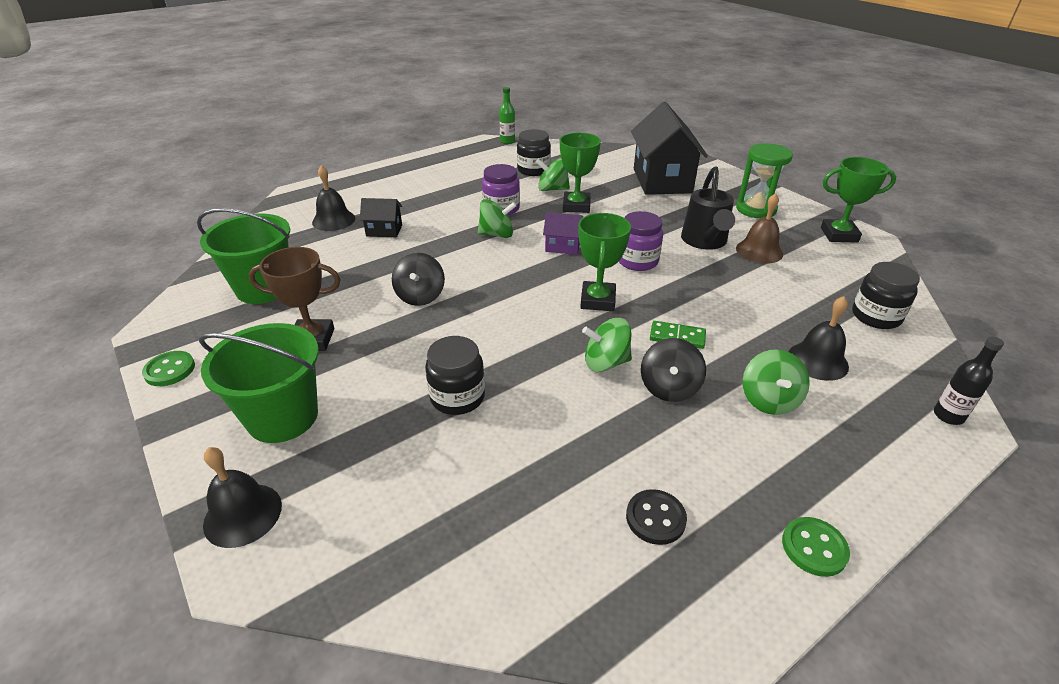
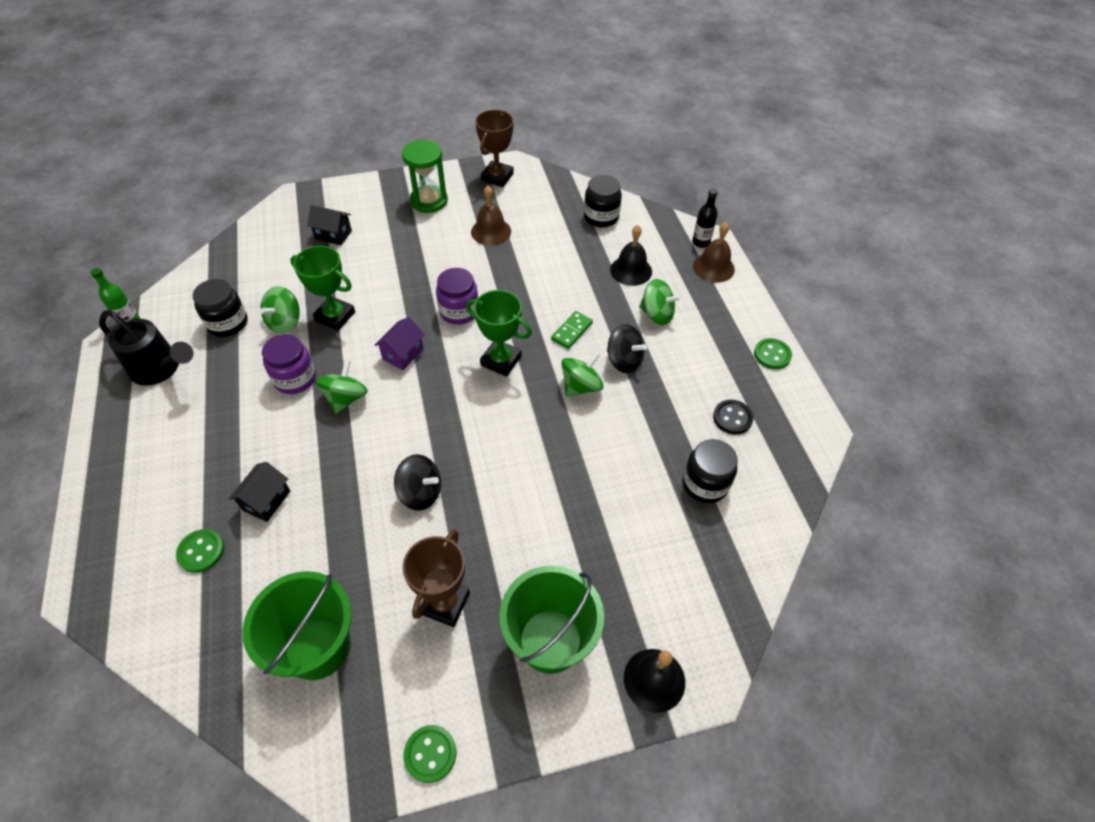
camera: 70 degrees left, 15 degrees up
(333, 220) = (201, 551): black bell -> green button
(457, 397) = (579, 498): black jar -> black jar (705, 484)
(605, 362) = (581, 386): green spinning top -> green spinning top turned 150 degrees counterclockwise
(662, 180) = (333, 235): black house -> black house, size x0.46
(705, 242) = (457, 256): black watering can -> black watering can (160, 369)
(839, 235) = (497, 177): green trophy -> brown trophy
(916, 440) = (713, 267): none -> brown bell

